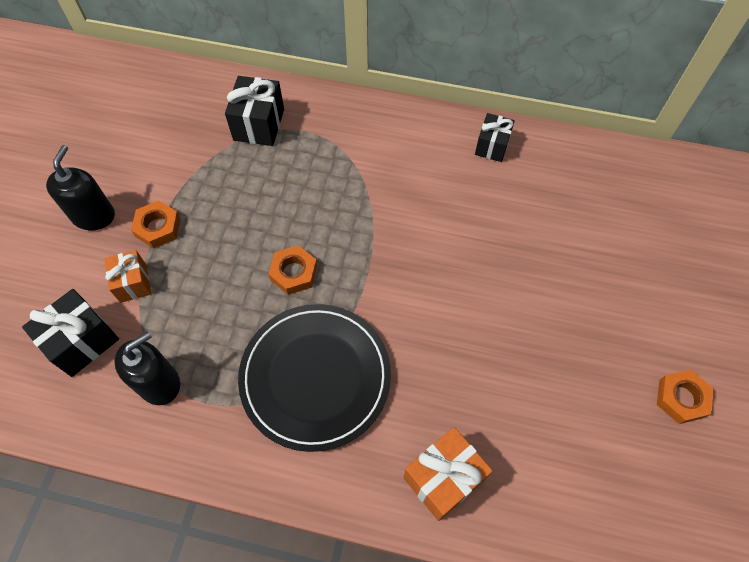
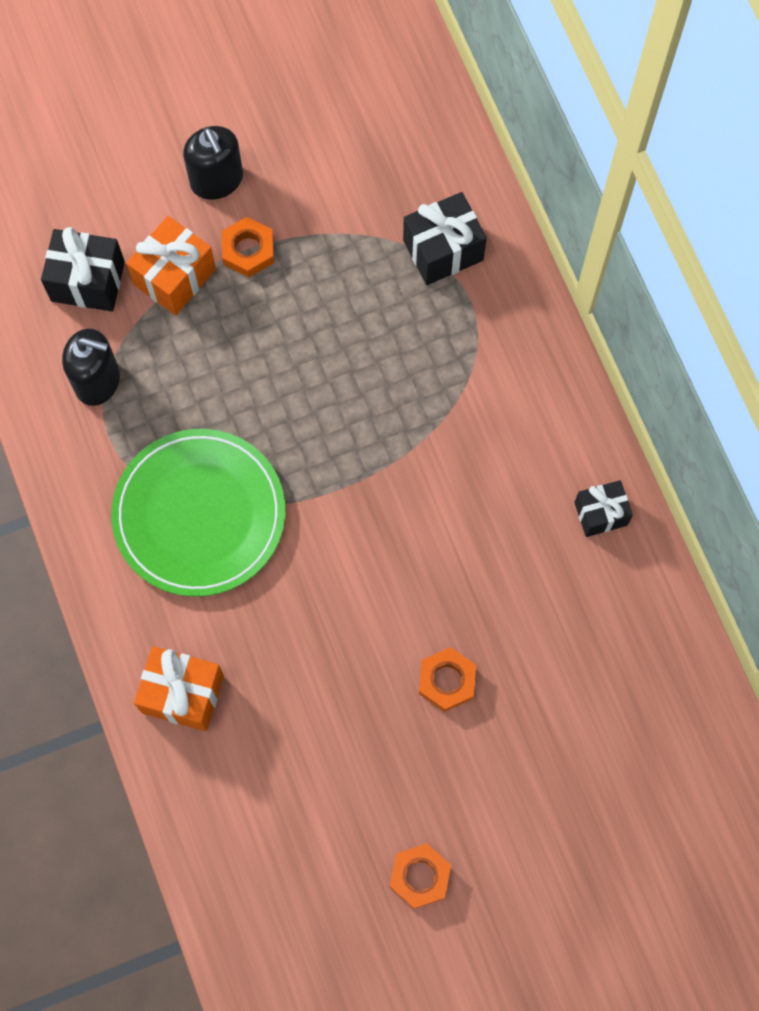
camera: 55 degrees right, 10 degrees up
(93, 216) = (217, 180): black soap dispenser -> black soap dispenser turned 90 degrees clockwise
(133, 283) = (174, 277): orange gift -> orange gift, size x1.51
(294, 273) = (292, 416): orange nut -> orange nut (446, 681)
(315, 377) = (199, 514): black plate -> green plate

